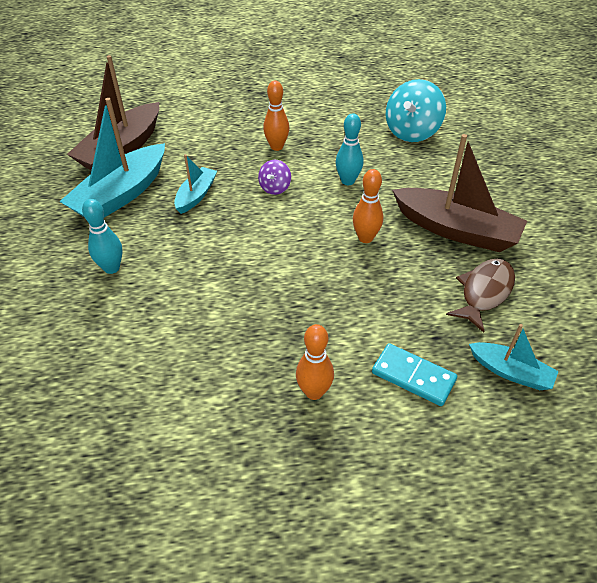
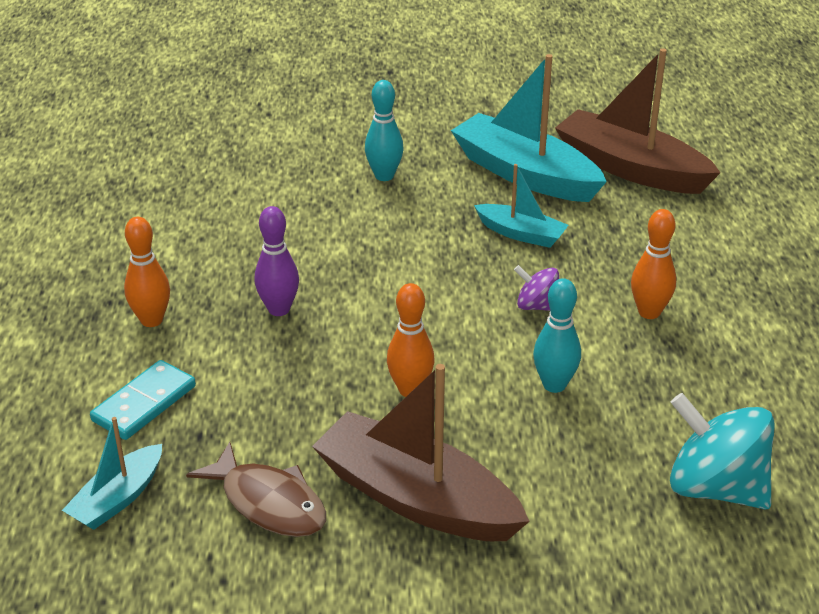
camera: 95 degrees right, 10 degrees down
(291, 312) = (279, 309): none -> purple bowling pin
(456, 230) = (416, 498): brown boat -> brown boat turned 90 degrees clockwise

